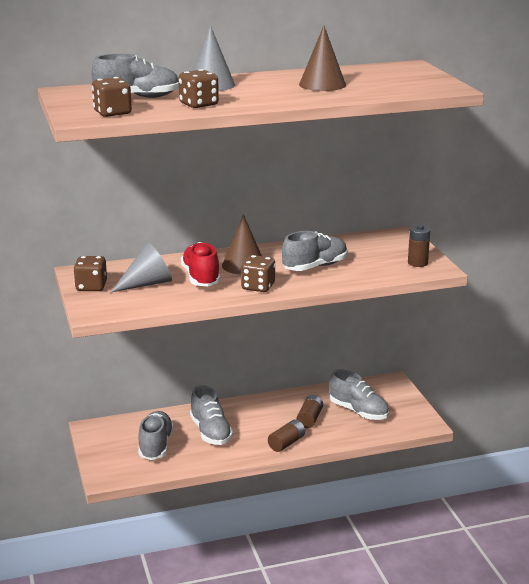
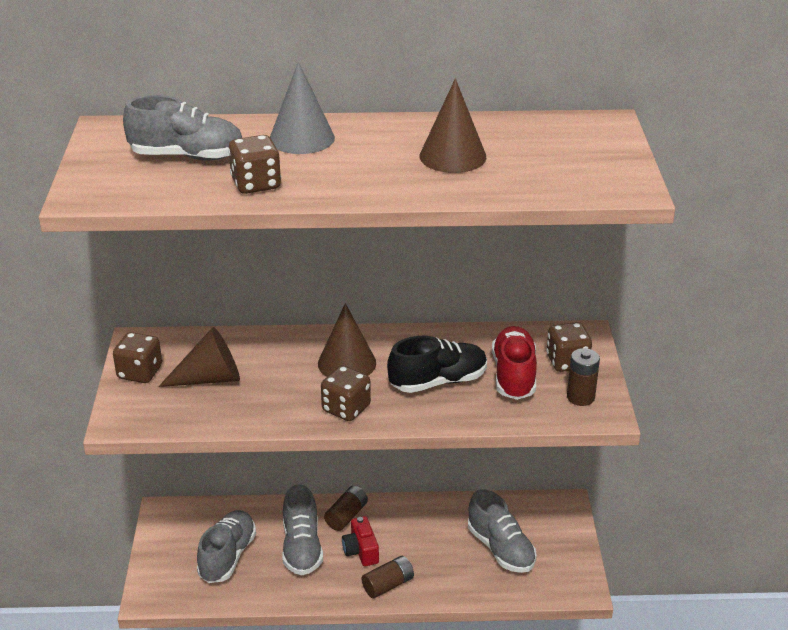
camera: 15 degrees right, 10 degrees up
(112, 113) = (132, 189): brown dice -> brown dice (567, 362)
(147, 284) = (210, 378): grey cone -> brown cone
(201, 278) = (281, 378): red shoe -> red shoe (514, 376)
(256, 427) = (361, 551): none -> red camera
(310, 419) = (433, 549): brown battery -> brown battery (346, 516)
(315, 267) = (438, 381): grey shoe -> black shoe

